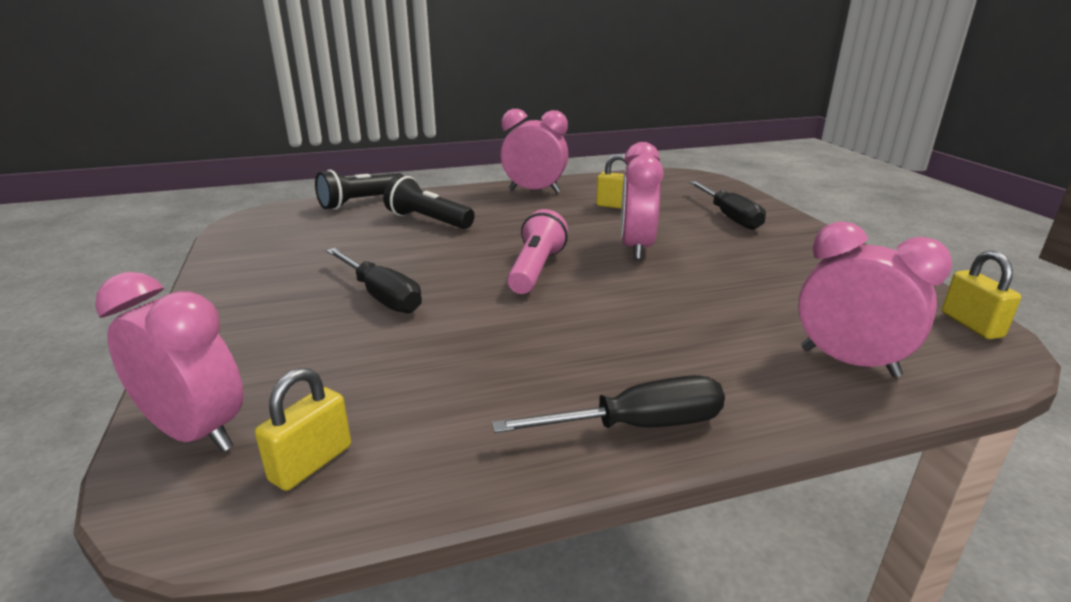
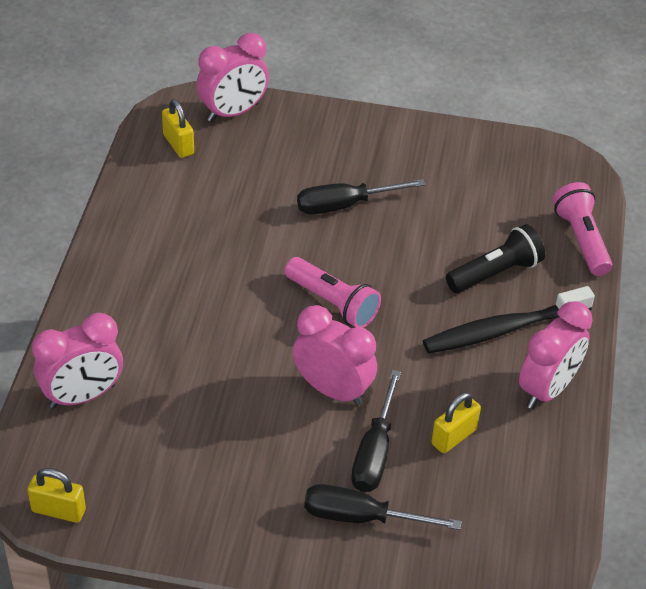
camera: 115 degrees right, 20 degrees up
(361, 202) = (581, 239): black flashlight -> pink flashlight
(492, 209) = (502, 330): none -> black toothbrush
(637, 426) = (111, 263): black screwdriver -> black screwdriver (374, 452)

